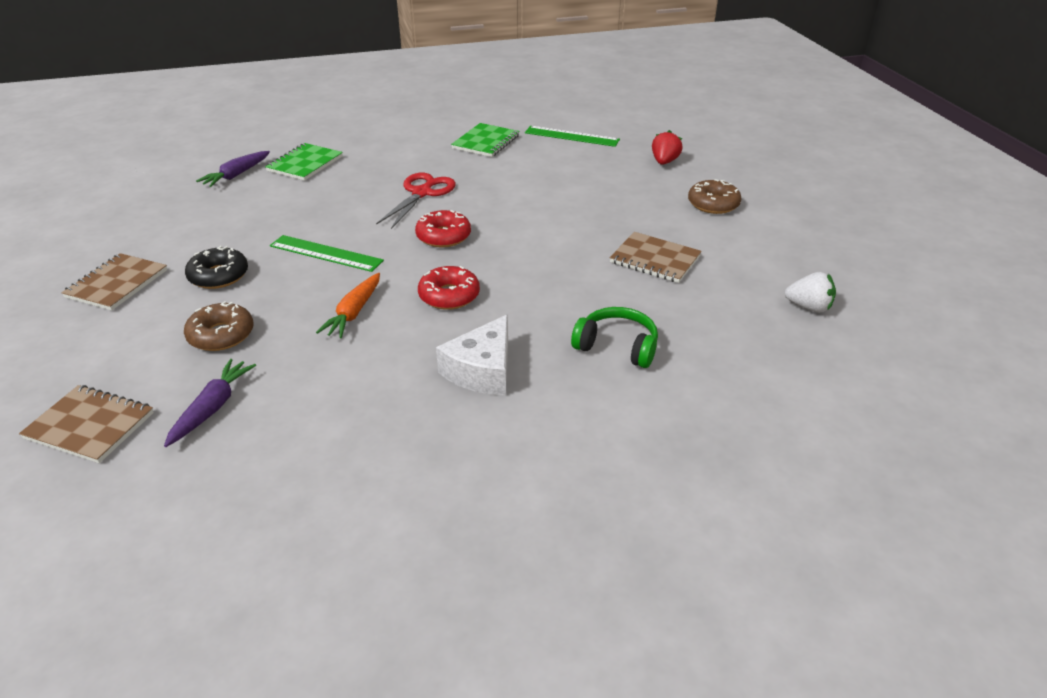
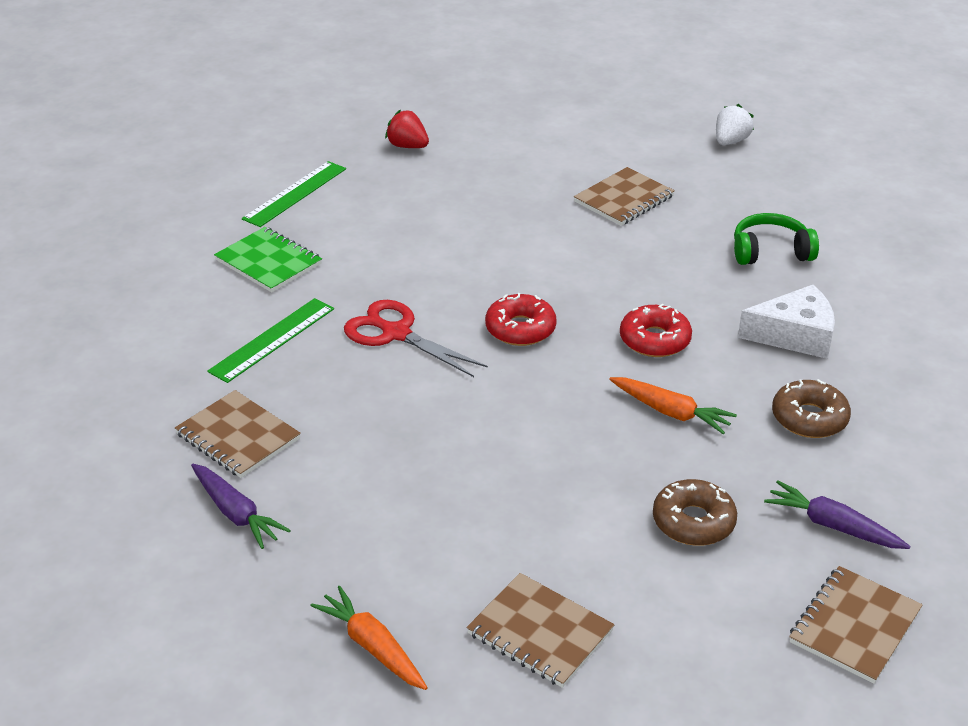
camera: 75 degrees left, 0 degrees up
(118, 231) = (372, 646): none -> orange carrot
(219, 276) = (551, 527): black donut -> none
(305, 164) = (238, 436): green notebook -> brown notebook
(325, 253) = (527, 428): green ruler -> green ruler (272, 340)
(482, 370) = (794, 335): white cheese -> white cheese turned 45 degrees counterclockwise
(617, 346) = (770, 251): green headphones -> green headphones turned 45 degrees clockwise
(713, 204) = (523, 141): brown donut -> brown donut (809, 418)

